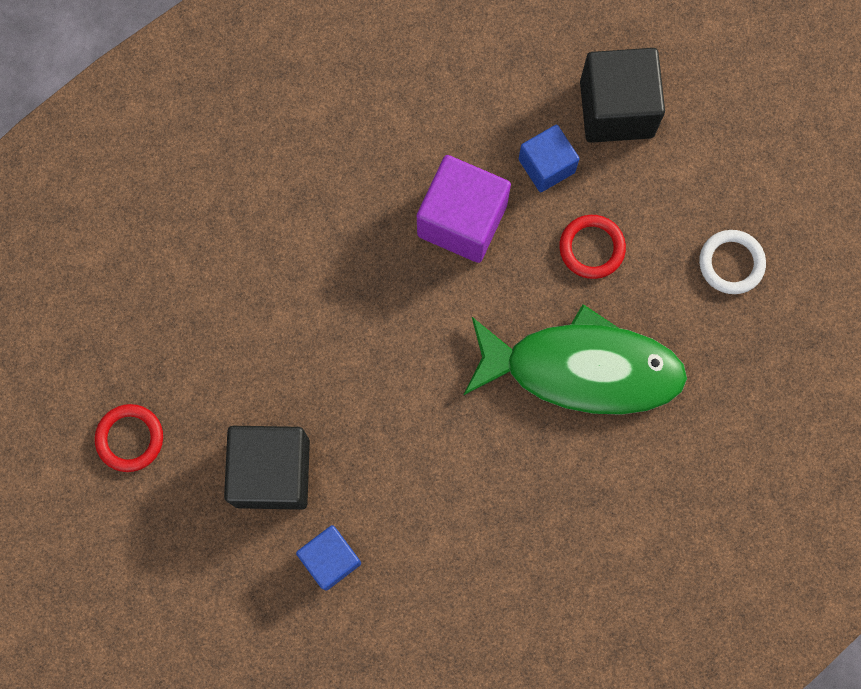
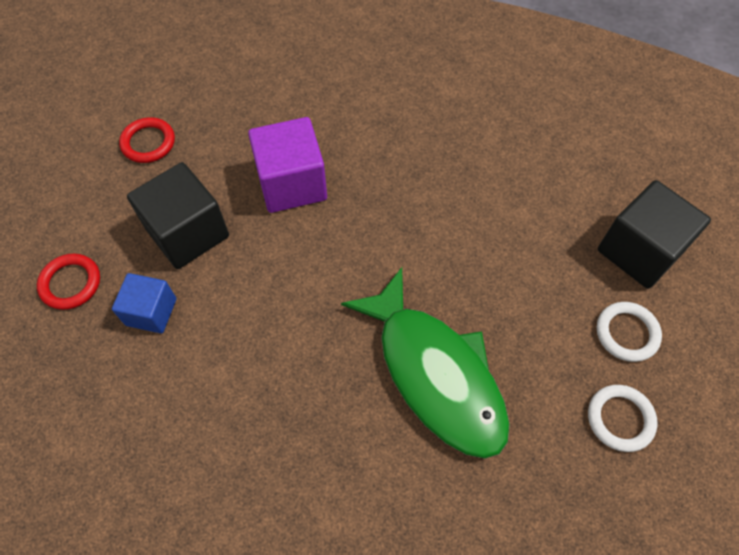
camera: 50 degrees right, 15 degrees down
(462, 220) = (464, 216): purple cube -> purple cube (292, 183)
(546, 166) = (553, 238): blue cube -> none
(591, 248) = (528, 310): red ring -> red ring (70, 283)
(673, 191) = (626, 333): none -> white ring

